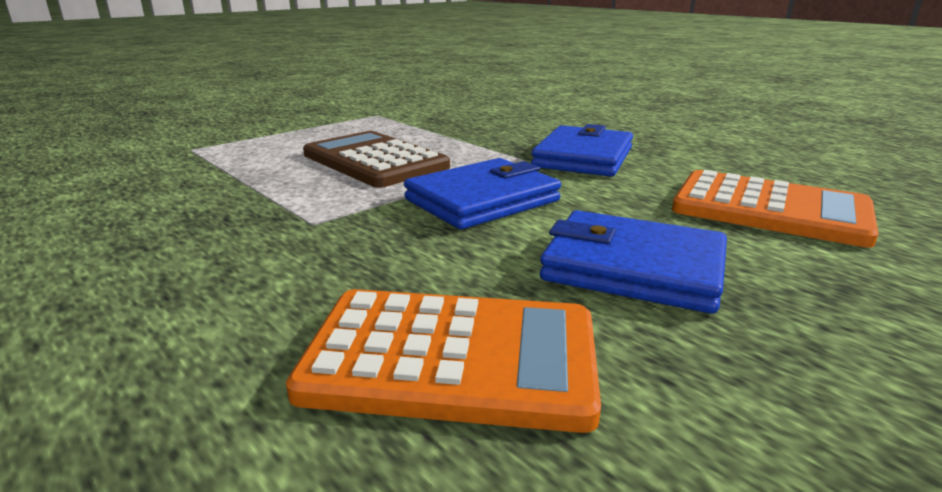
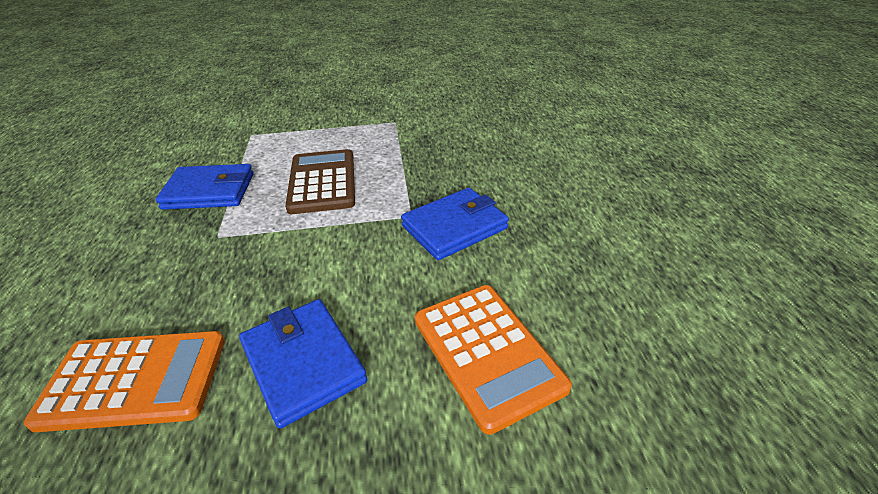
camera: 35 degrees right, 15 degrees up
(452, 358) = (134, 380): orange calculator -> orange calculator turned 45 degrees counterclockwise
(482, 200) = (322, 252): blue wallet -> blue wallet (209, 191)

